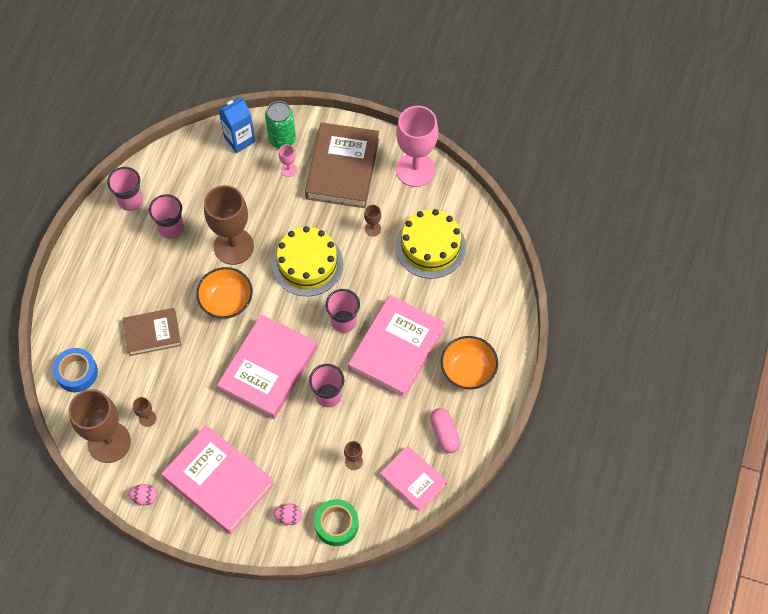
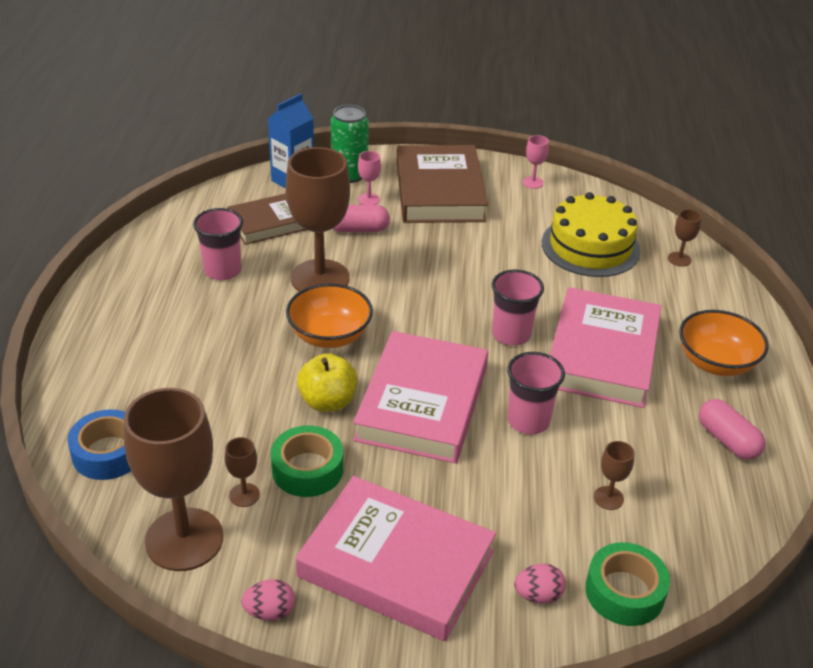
camera: 15 degrees left, 25 degrees down
(130, 200) = (155, 251): pink cup -> none
(152, 333) = (225, 387): brown book -> brown book (269, 223)
(187, 407) = (307, 469): none -> green tape
(211, 357) = (328, 401): none -> yellow apple
(272, 201) = (358, 229): none -> pink capsule
(307, 264) = (432, 283): yellow cake -> none
(372, 229) = (505, 239): brown goblet -> brown goblet (679, 259)
(413, 480) = (714, 506): pink book -> none
(415, 170) = (533, 182): pink goblet -> pink goblet, size x0.41

